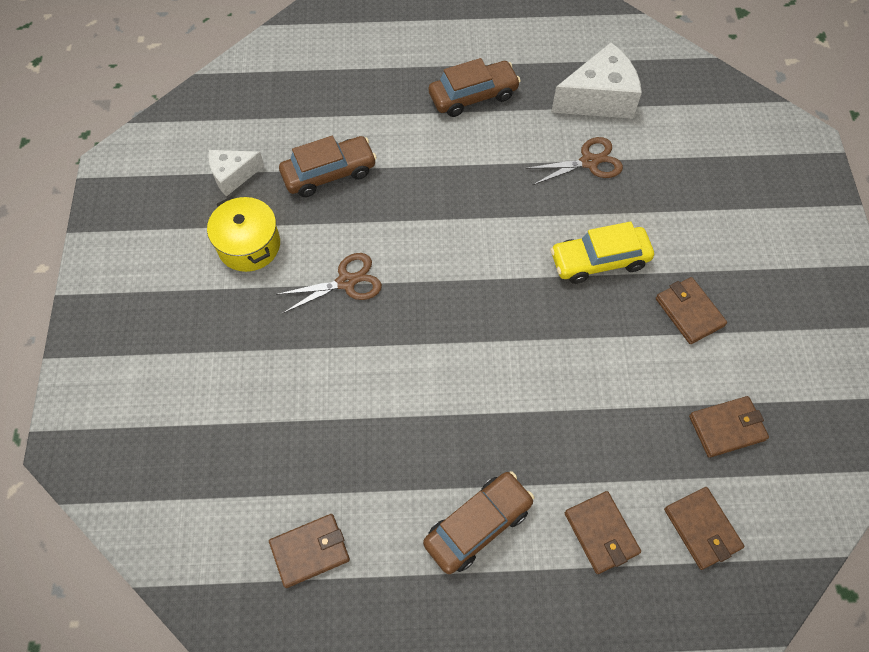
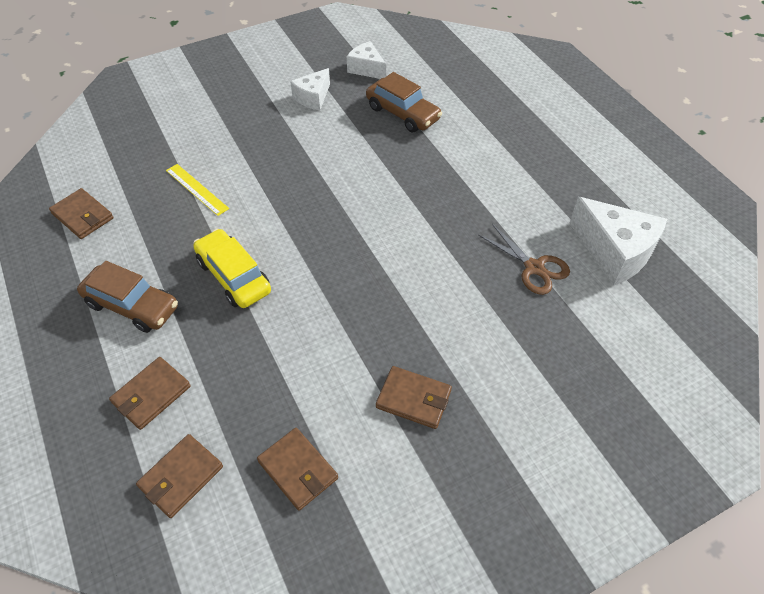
camera: 65 degrees right, 10 degrees down
(249, 245) = (313, 98): yellow pot -> white cheese
(333, 412) = (197, 189): none -> yellow ruler
(346, 282) = (311, 157): brown scissors -> none
(473, 96) = (544, 167): brown car -> none
(599, 260) = (429, 309): yellow car -> yellow car (234, 276)
(689, 312) = (414, 399): brown wallet -> brown wallet turned 75 degrees clockwise

